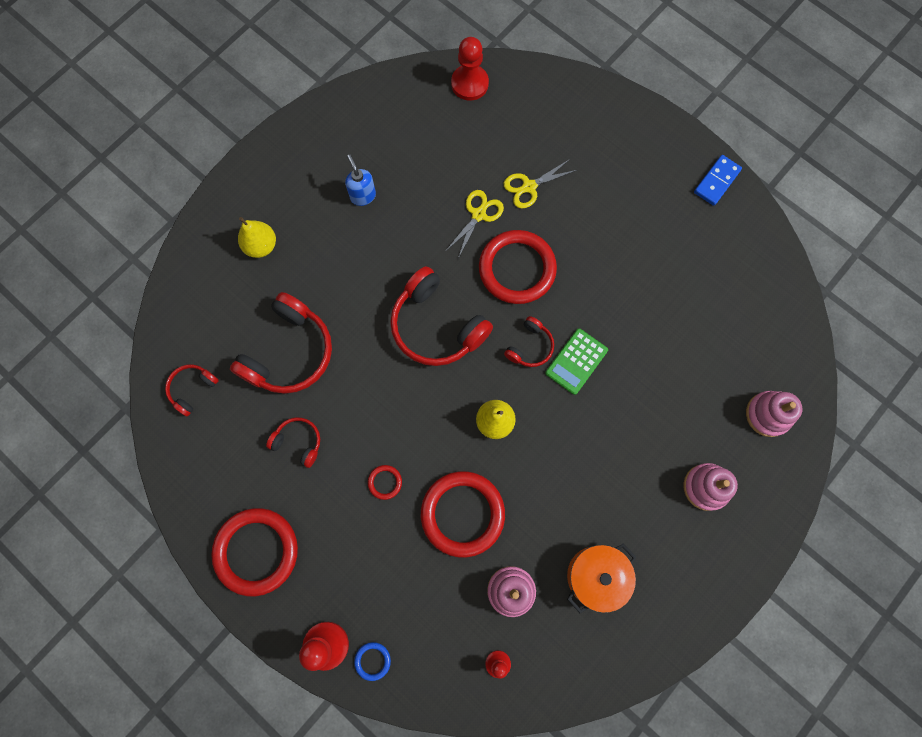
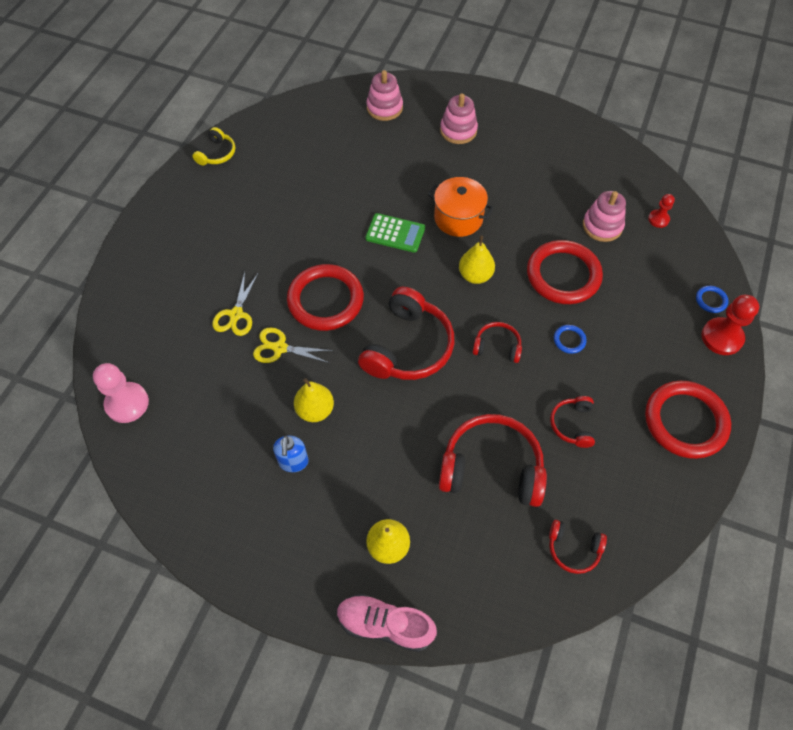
camera: 110 degrees left, 15 degrees down
(204, 223) = (385, 625): none -> pink shoe
(363, 196) = (293, 462): blue soap dispenser -> blue soap dispenser turned 45 degrees counterclockwise
(385, 482) = (569, 340): red ring -> blue ring
(404, 226) = (315, 410): none -> yellow pear
(469, 84) = (127, 403): red pawn -> pink pawn
(529, 187) = (236, 315): yellow scissors -> yellow scissors turned 60 degrees clockwise
(530, 346) = (396, 269): red headphones -> red headphones (497, 346)
(596, 576) = (560, 178): orange pot -> orange pot (458, 218)
(716, 181) = (188, 178): blue domino -> none
(744, 216) = (217, 154): none -> yellow headphones

